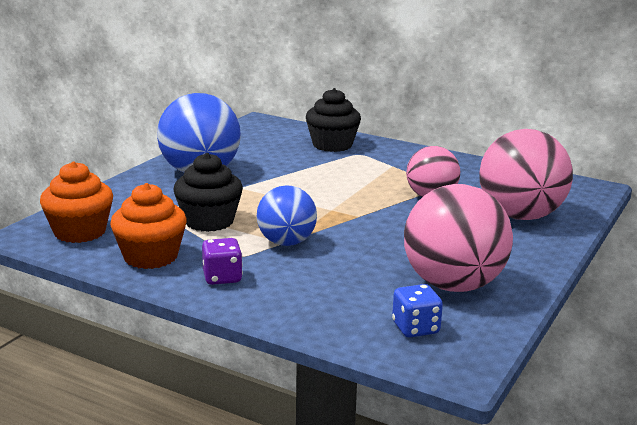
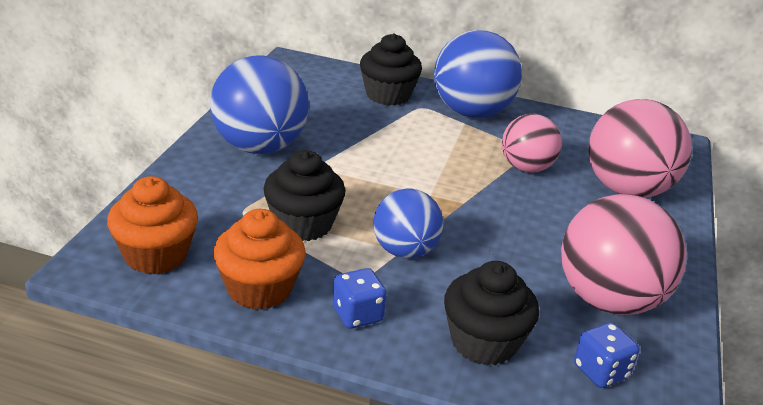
camera: 15 degrees left, 10 degrees up
(222, 277) = (357, 315): purple dice -> blue dice
(321, 302) = (483, 342): none -> black cupcake
(402, 159) = (471, 112): none -> blue ball

